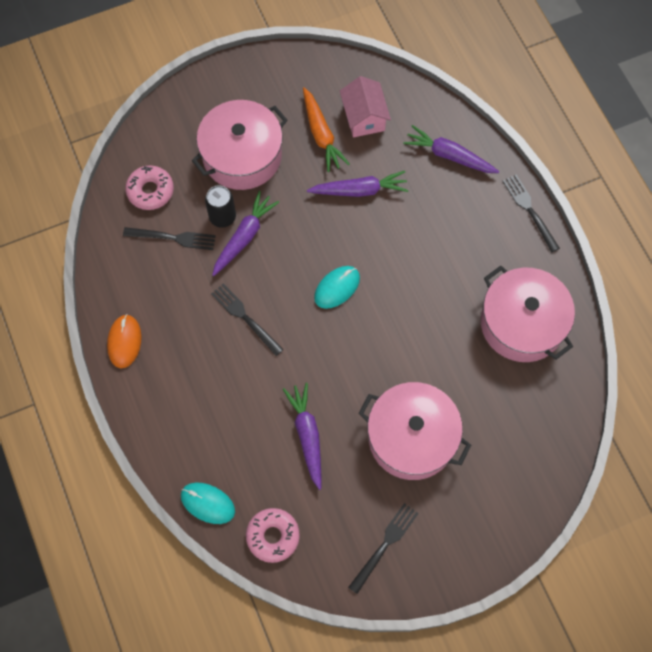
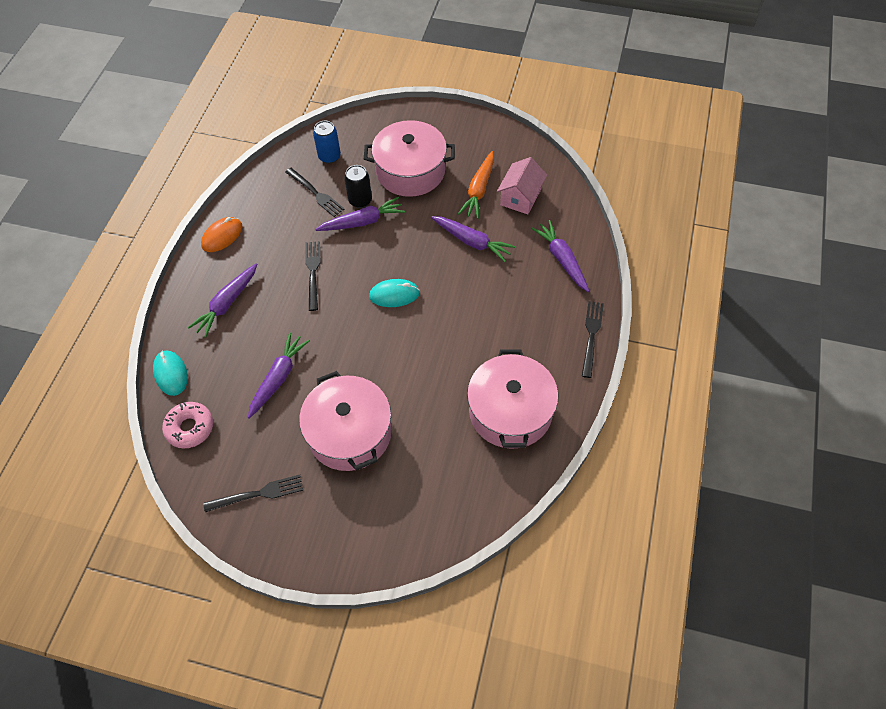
camera: 40 degrees right, 10 degrees down
(150, 191) = (329, 156): pink donut -> blue can
(194, 403) = (227, 304): none -> purple carrot

